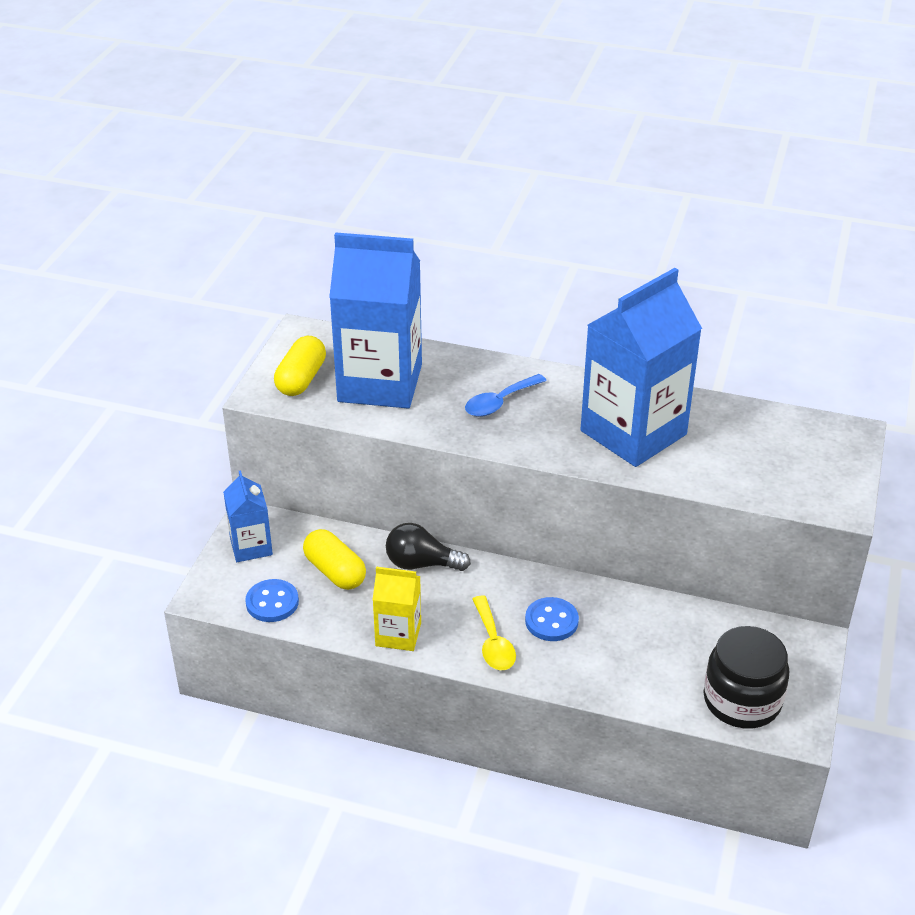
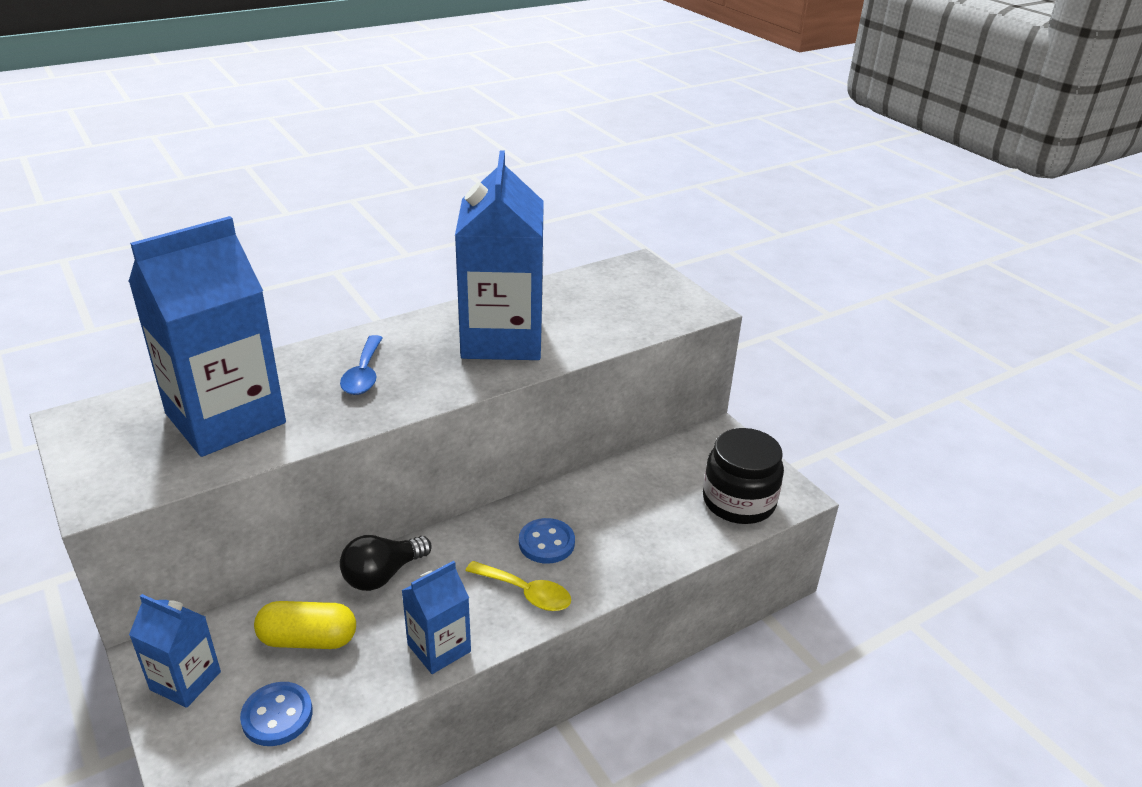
camera: 50 degrees left, 5 degrees down
(301, 379) = (130, 460): yellow capsule -> none
(398, 634) = (439, 648): yellow carton -> blue carton

